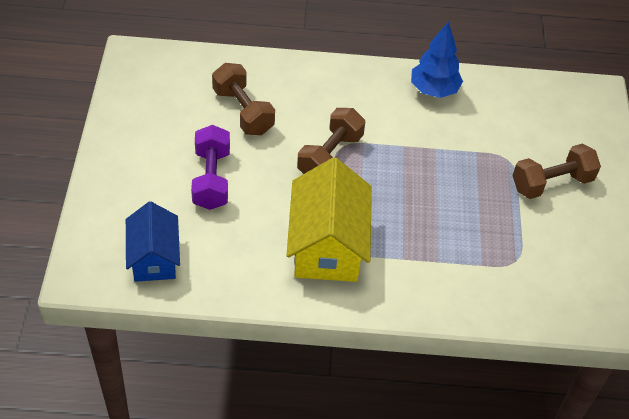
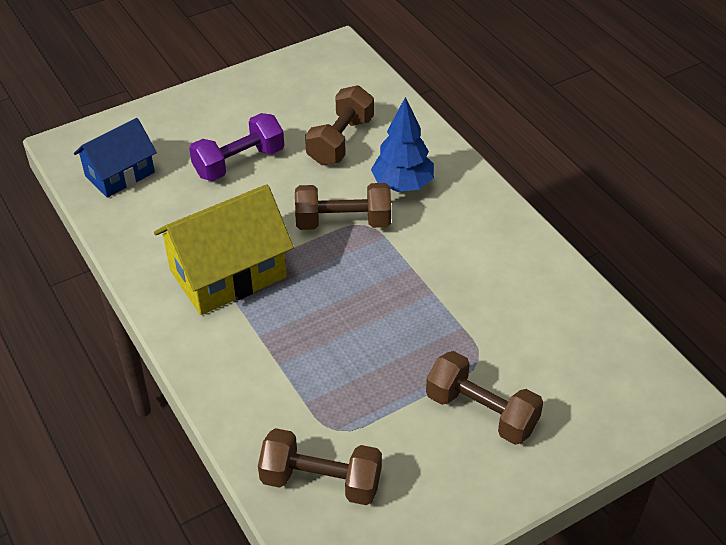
camera: 60 degrees right, 5 degrees down
(434, 90) = (515, 254): blue tree -> blue tree (402, 185)
(553, 290) = (321, 481): none -> brown dumbbell

